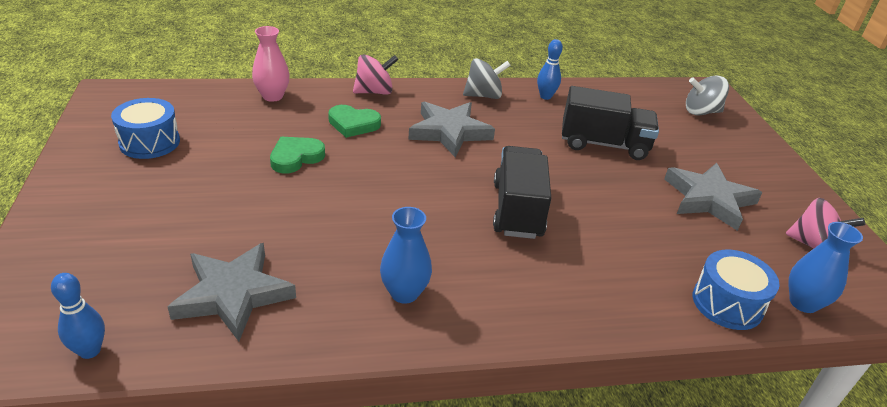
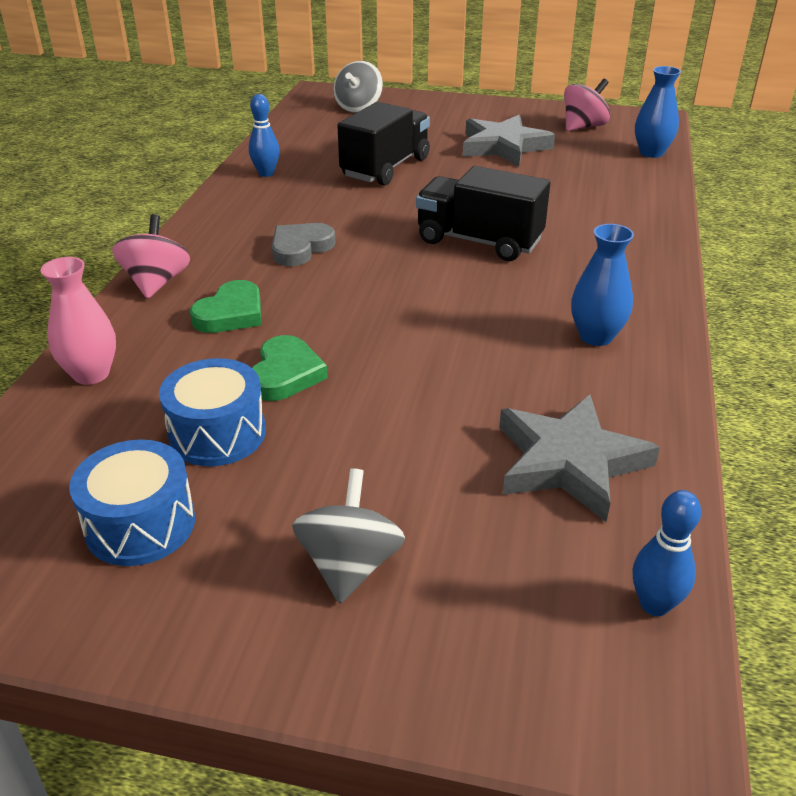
camera: 65 degrees left, 0 degrees up
(296, 157) = (285, 374): green heart -> green heart turned 150 degrees counterclockwise
(449, 132) = (300, 248): grey star -> grey heart
(483, 95) = (233, 209): grey spinning top -> grey spinning top (350, 565)
(727, 303) = (646, 181): blue drum -> blue drum (217, 433)

